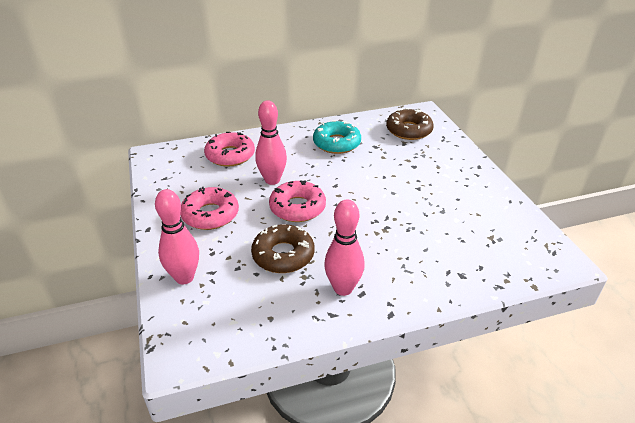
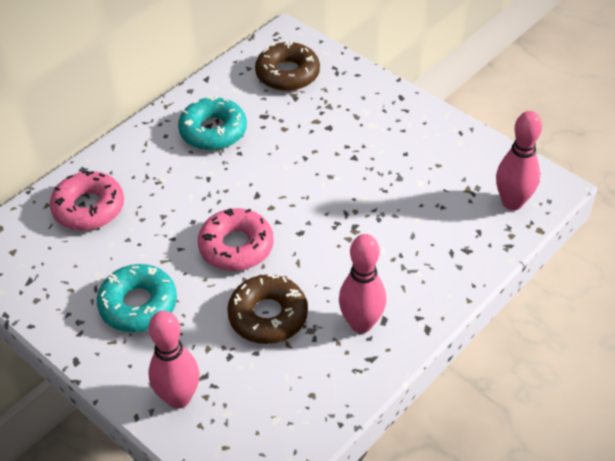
camera: 30 degrees left, 10 degrees up
(210, 214) = (138, 305): pink donut -> turquoise donut
(272, 180) = (175, 221): pink bowling pin -> pink bowling pin (512, 202)

